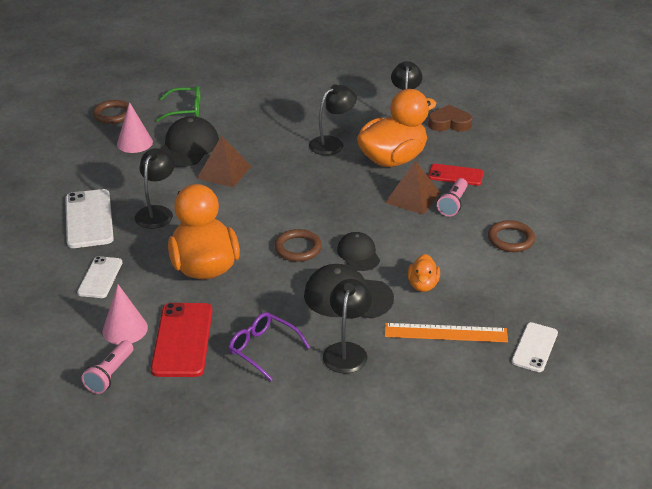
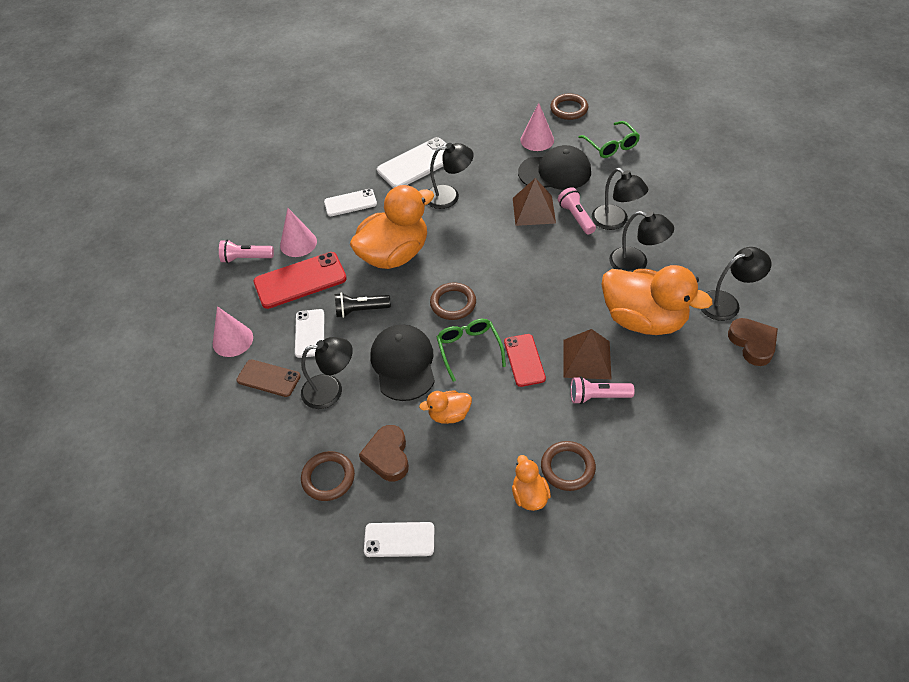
camera: 70 degrees right, 15 degrees up
(227, 410) = (232, 340): none -> pink cone
(254, 154) = (576, 217): none -> pink flashlight
(260, 307) = (361, 310): none -> black flashlight
(263, 349) = (310, 333): purple glasses -> white phone
(277, 137) = (615, 221): none -> black lamp
(301, 392) = (268, 378): none -> brown phone
(358, 254) = (469, 349): black cap -> green glasses
(445, 332) = (388, 456): orange ruler -> brown heart
(448, 376) = (328, 478): none -> brown ring
(455, 175) = (653, 382): red phone -> red phone (524, 360)
(526, 265) = (529, 495): none -> orange duck

